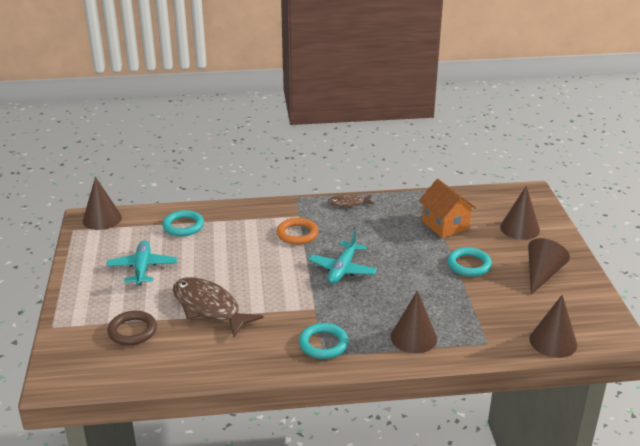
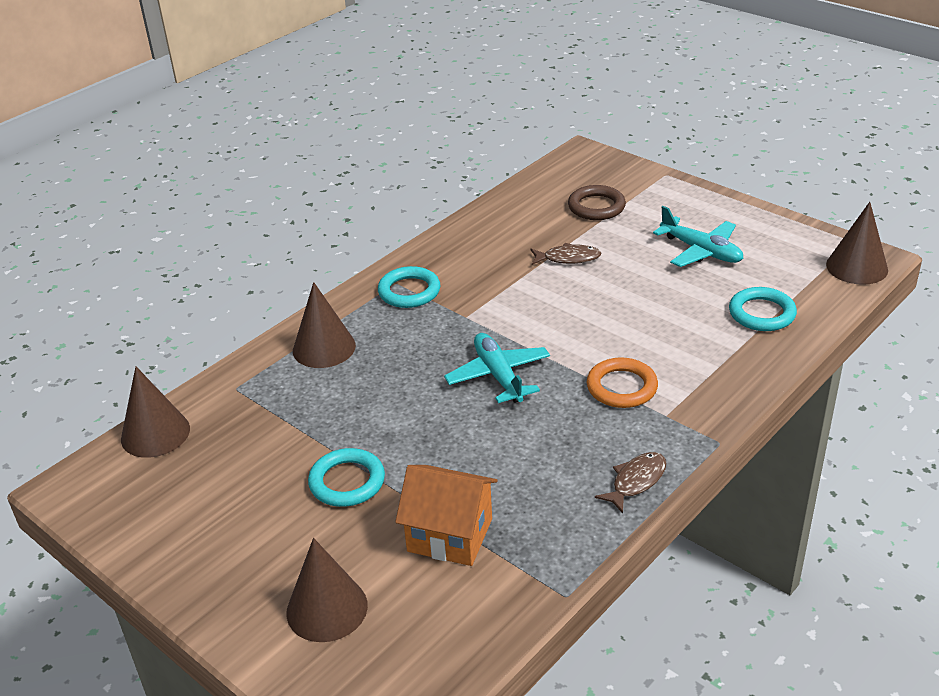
camera: 140 degrees right, 5 degrees up
(209, 307) = (568, 258): brown fish -> brown fish, size x0.51
(542, 274) = (229, 530): brown cone -> none

